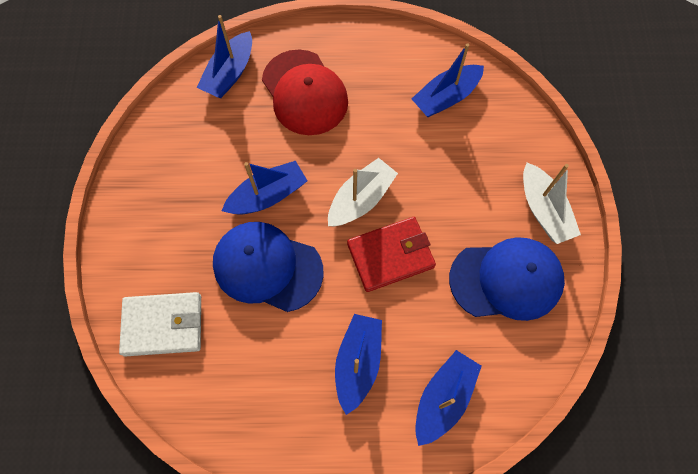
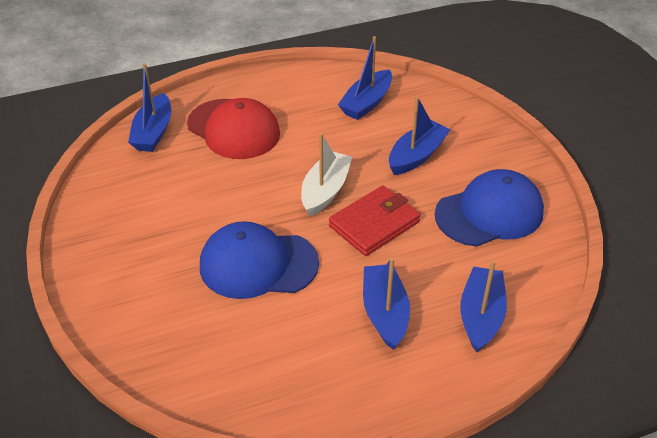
camera: 20 degrees left, 25 degrees down
(163, 325) = (169, 340): white wallet -> none
(268, 196) = (233, 211): blue boat -> blue boat (416, 156)
(543, 210) = (494, 157): white boat -> none

